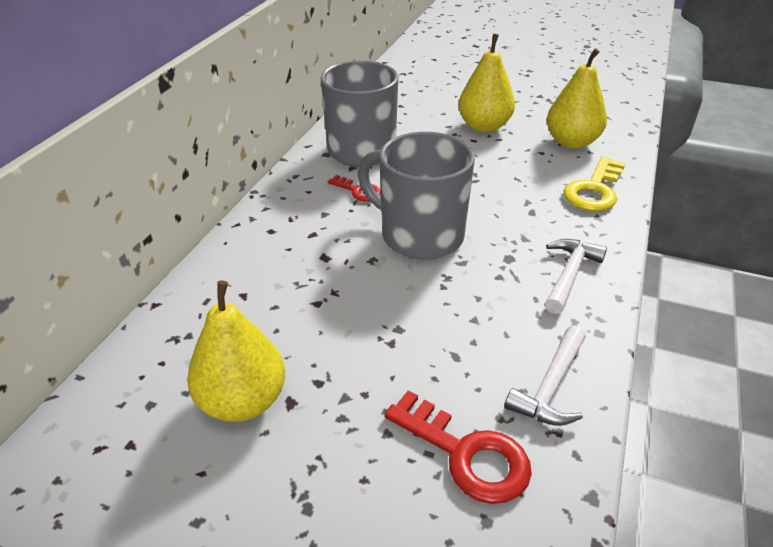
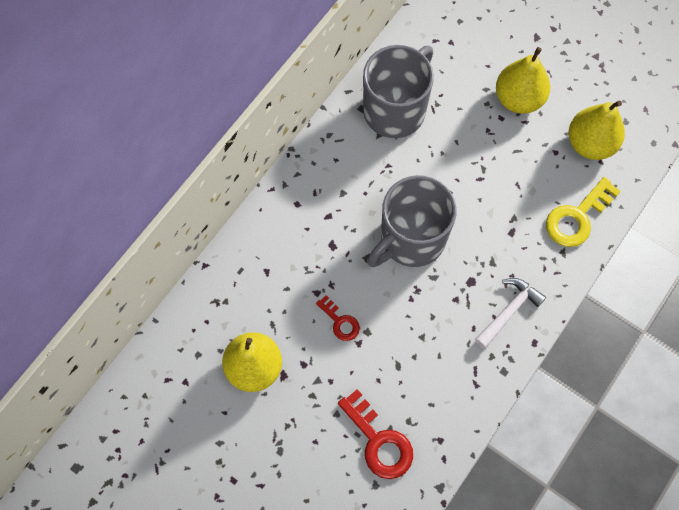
camera: 15 degrees right, 30 degrees up
(358, 191) = (377, 169): red key -> red key (340, 321)
(420, 235) = (411, 239): grey mug -> grey mug turned 90 degrees counterclockwise
(550, 387) = (450, 407): white hammer -> none

